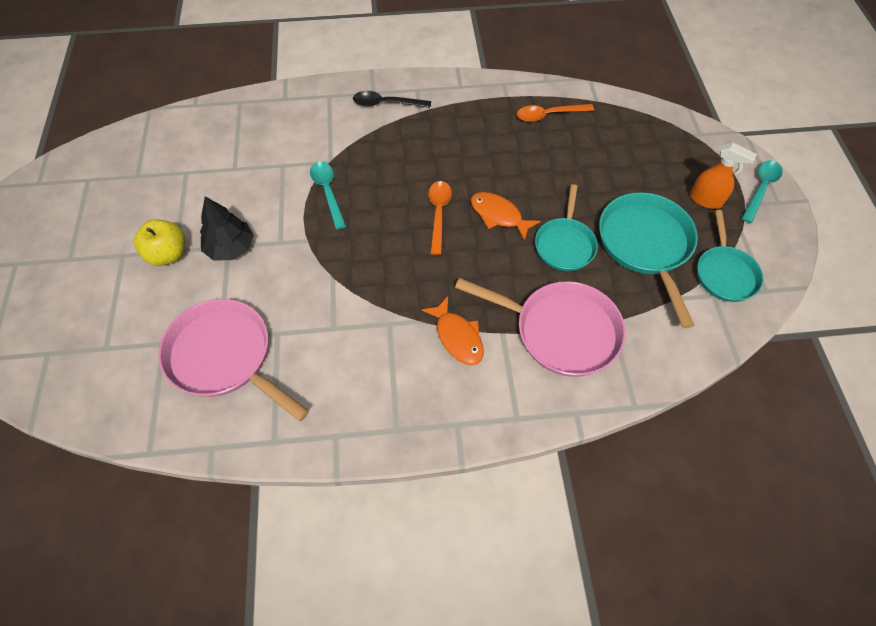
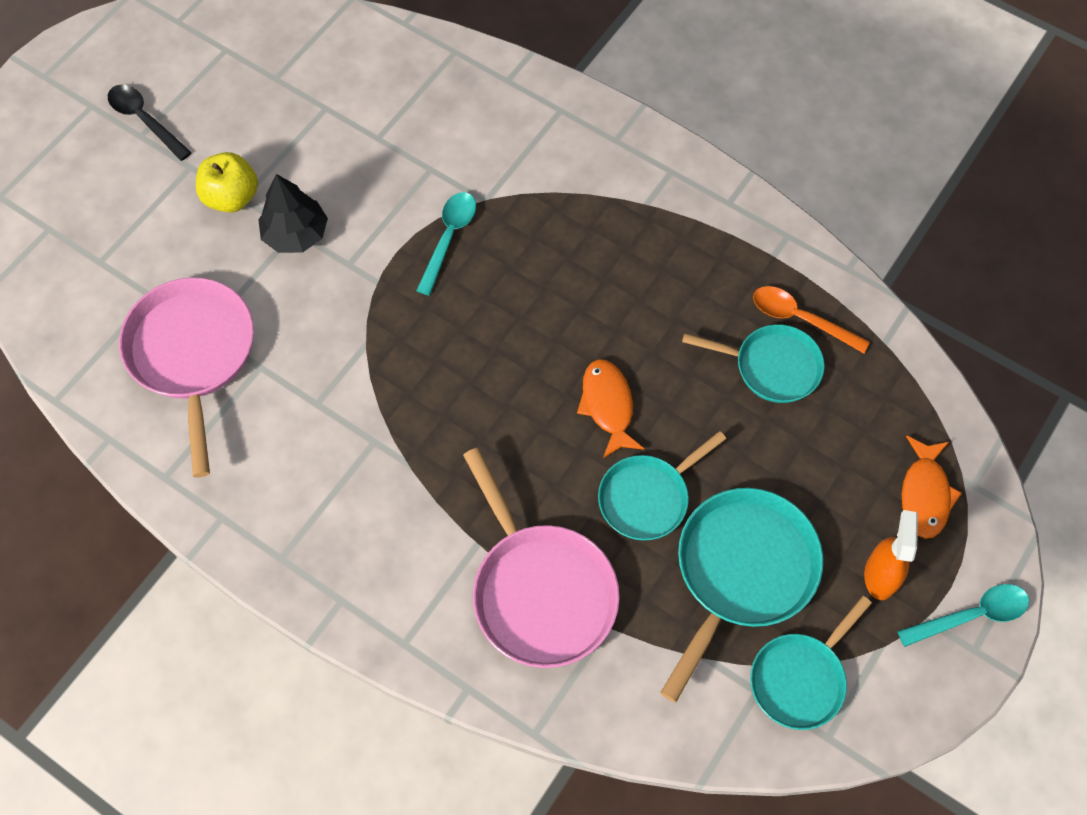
camera: 40 degrees right, 5 degrees up
(386, 104) = (617, 166): black spoon -> black spoon (145, 120)
(438, 214) = (543, 353): orange spoon -> none
(457, 337) = (428, 511): orange fish -> orange fish (925, 494)
(558, 144) = (771, 366): none -> turquoise pan
(706, 200) = (880, 575): orange spray bottle -> orange spray bottle turned 150 degrees counterclockwise

